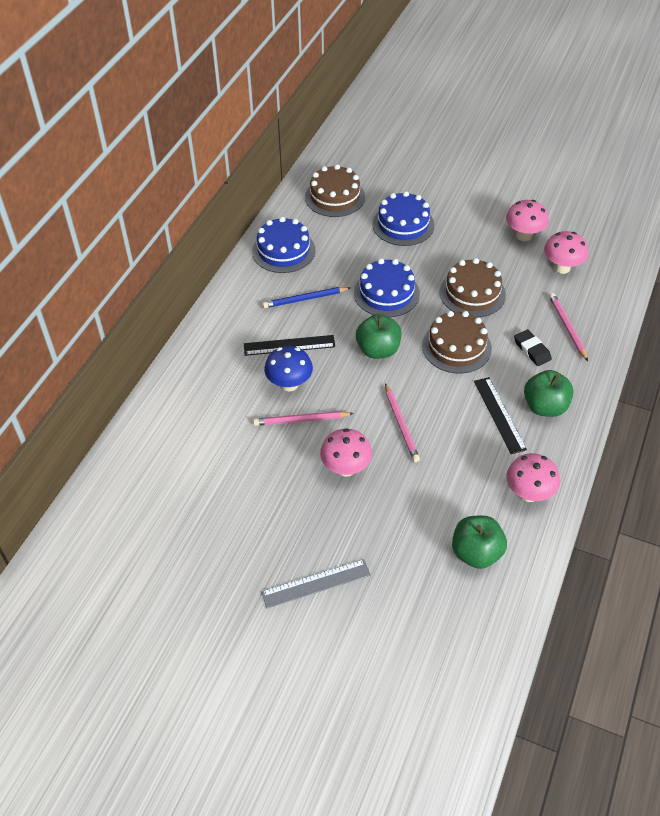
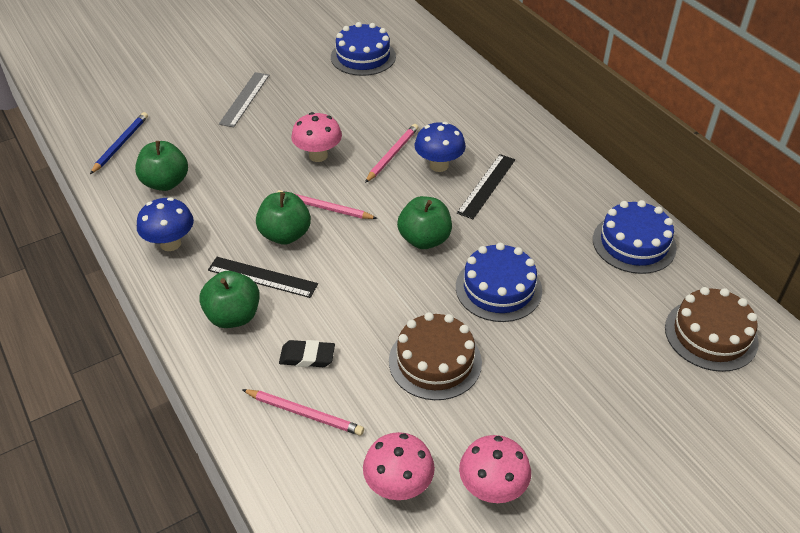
camera: 125 degrees right, 5 degrees down
(305, 299) = (542, 224): blue pencil -> blue pencil (121, 144)
(403, 225) = (608, 370): blue cake -> blue cake (363, 56)
(450, 429) = (285, 235): none -> green apple
(456, 347) = (372, 298): brown cake -> none
(528, 493) = (170, 243): pink mushroom -> blue mushroom

